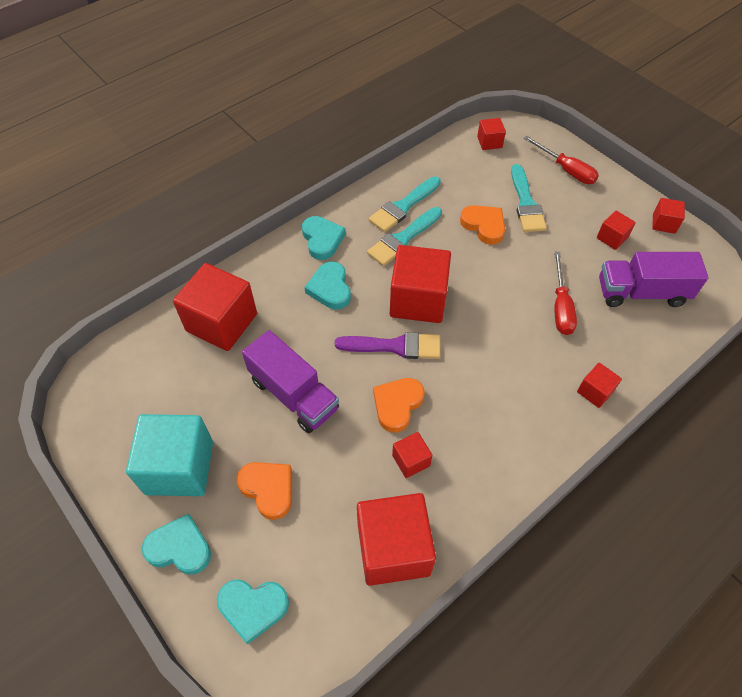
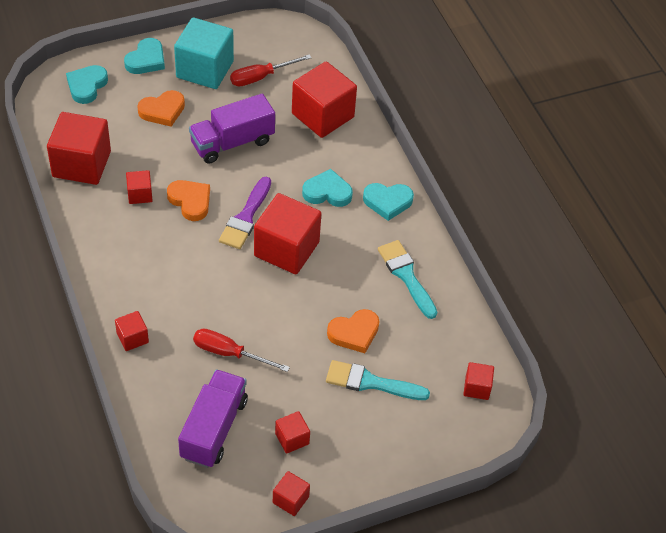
camera: 105 degrees right, 5 degrees down
(403, 239) = (364, 262): turquoise brush -> none
(566, 170) = (406, 444): red screwdriver -> red screwdriver (261, 77)

